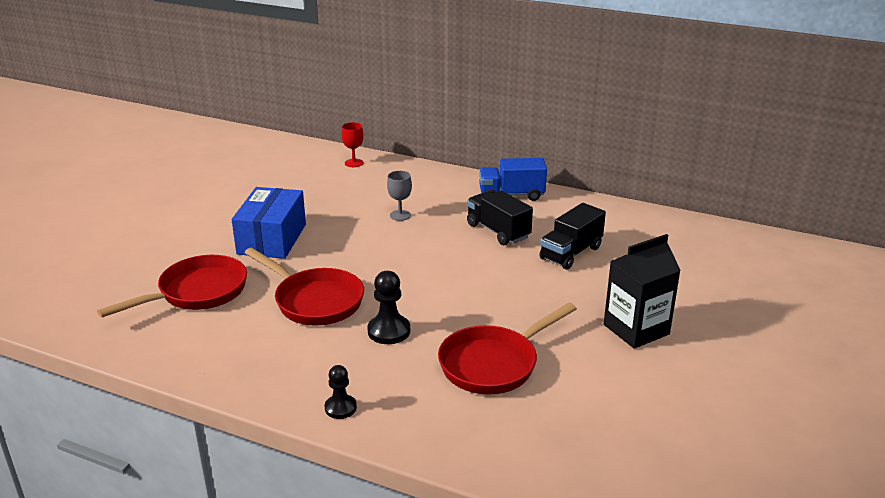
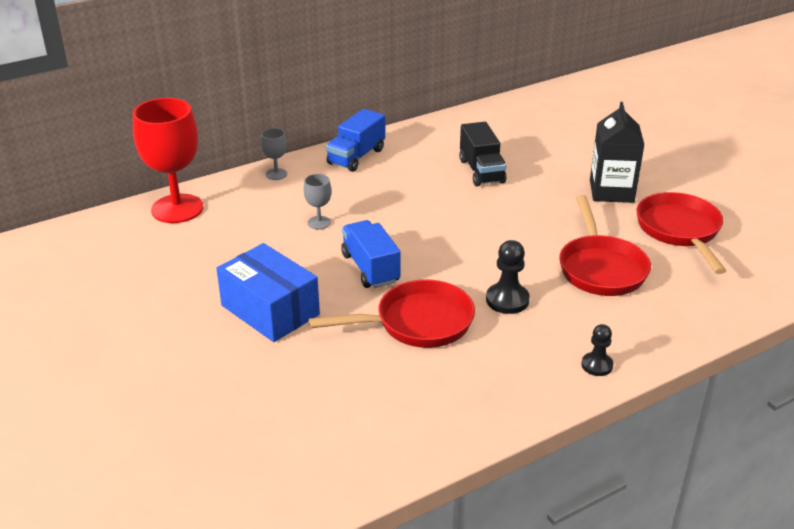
camera: 55 degrees left, 5 degrees up
(197, 293) = (322, 392): red pan -> red pan (680, 231)
(354, 163) = (177, 209): red goblet -> red goblet, size x2.25
(364, 256) = (370, 268): none -> blue truck
(442, 176) = (276, 174): none -> grey goblet
(498, 231) = (409, 187): black truck -> none

